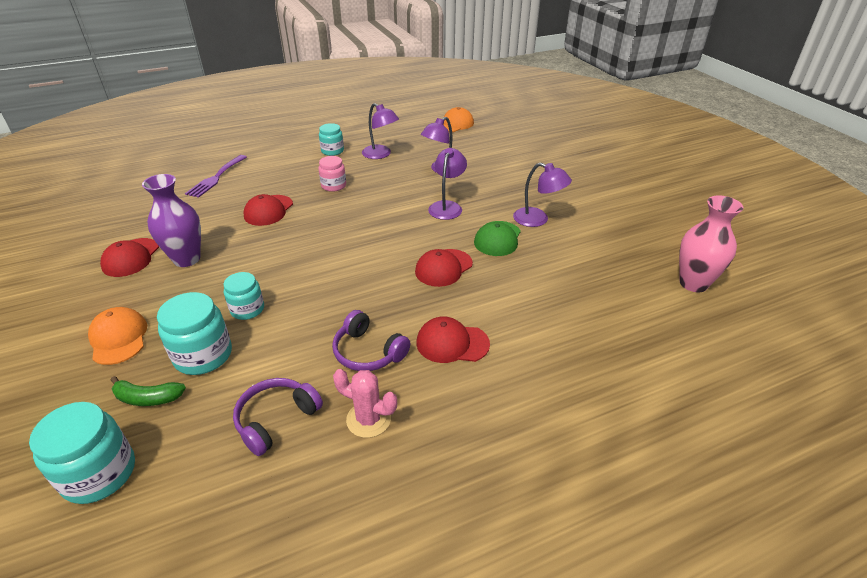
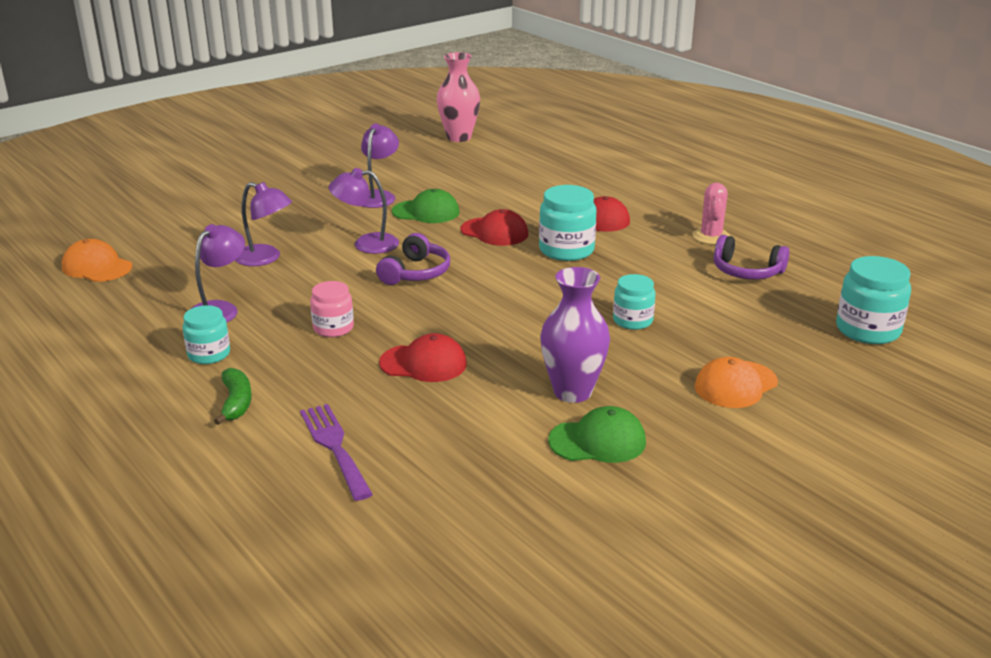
camera: 105 degrees left, 10 degrees down
(131, 257) = (598, 441): red cap -> green cap
(148, 398) = (785, 336): green banana -> green banana (236, 402)
(203, 355) = (713, 325): turquoise jar -> turquoise jar (566, 250)
(216, 178) = (334, 446): purple fork -> purple fork turned 120 degrees counterclockwise
(368, 352) = (641, 248): purple headphones -> purple headphones (416, 273)

